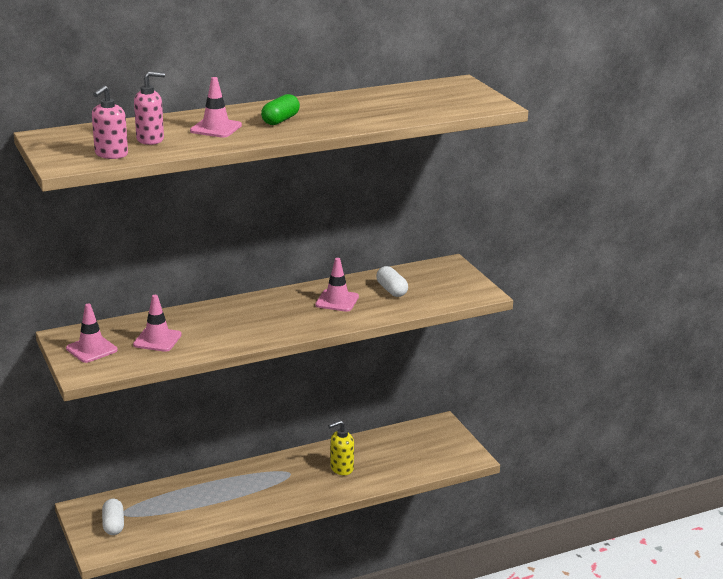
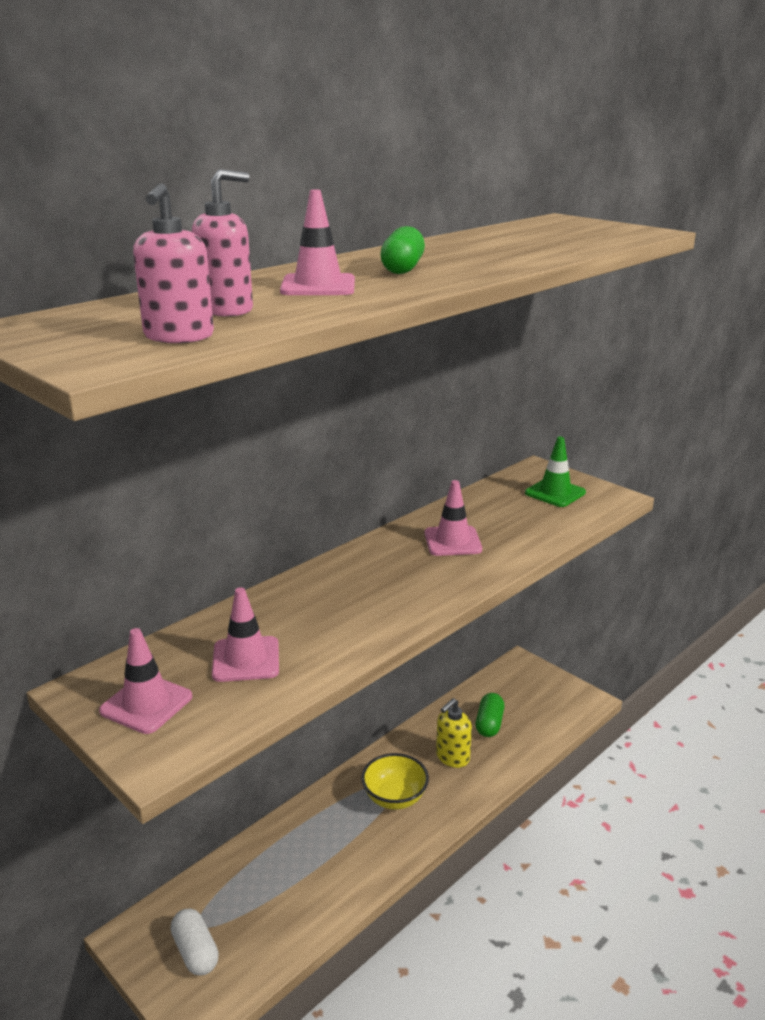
camera: 20 degrees left, 0 degrees up
(284, 481) = (394, 798): none -> yellow bowl
(384, 455) = (489, 724): none -> green capsule
(391, 290) = (505, 513): white capsule -> none
(442, 283) = (555, 493): none -> green traffic cone

